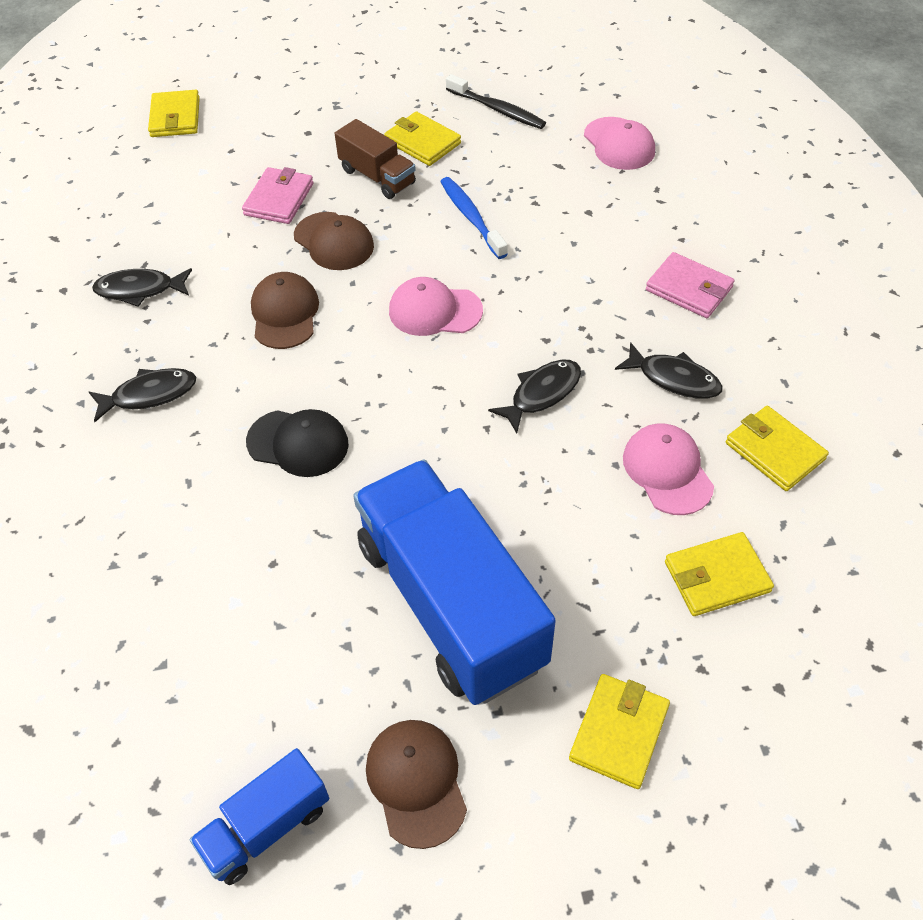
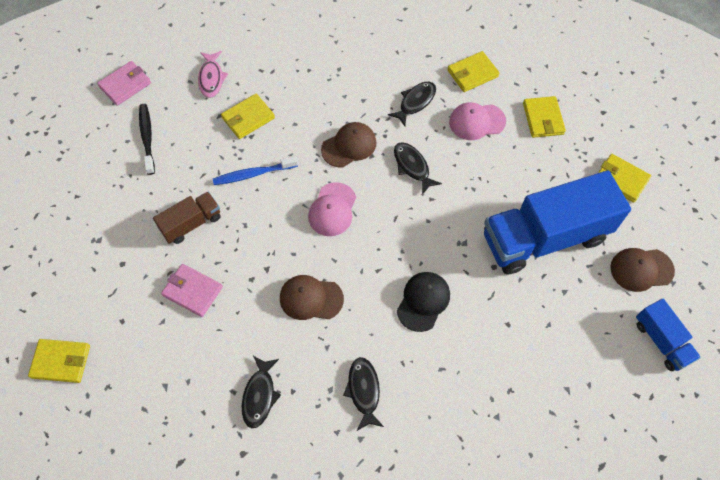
camera: 80 degrees left, 10 degrees up
(334, 241) = (250, 260): brown cap -> brown cap (349, 146)
(422, 142) = (165, 189): yellow wallet -> yellow wallet (248, 118)
(497, 109) = (147, 138): black toothbrush -> black toothbrush turned 60 degrees counterclockwise
(619, 144) = (211, 78): pink cap -> pink fish
(689, 289) = (350, 77): pink wallet -> pink wallet (125, 85)

